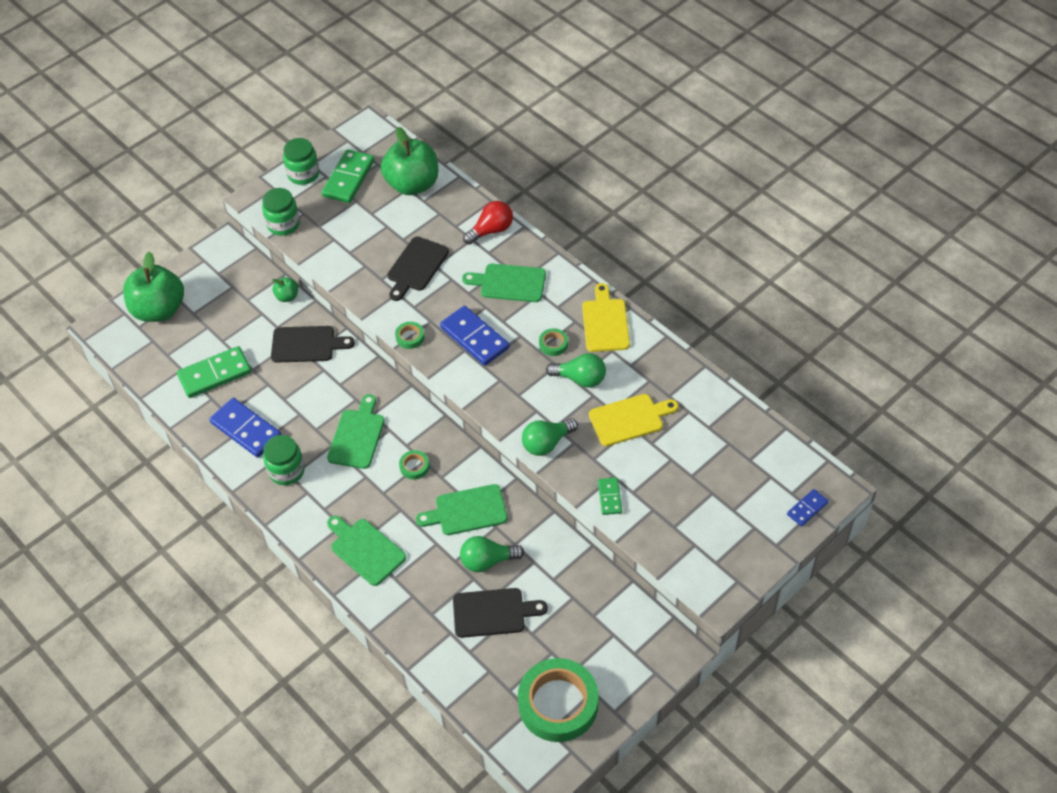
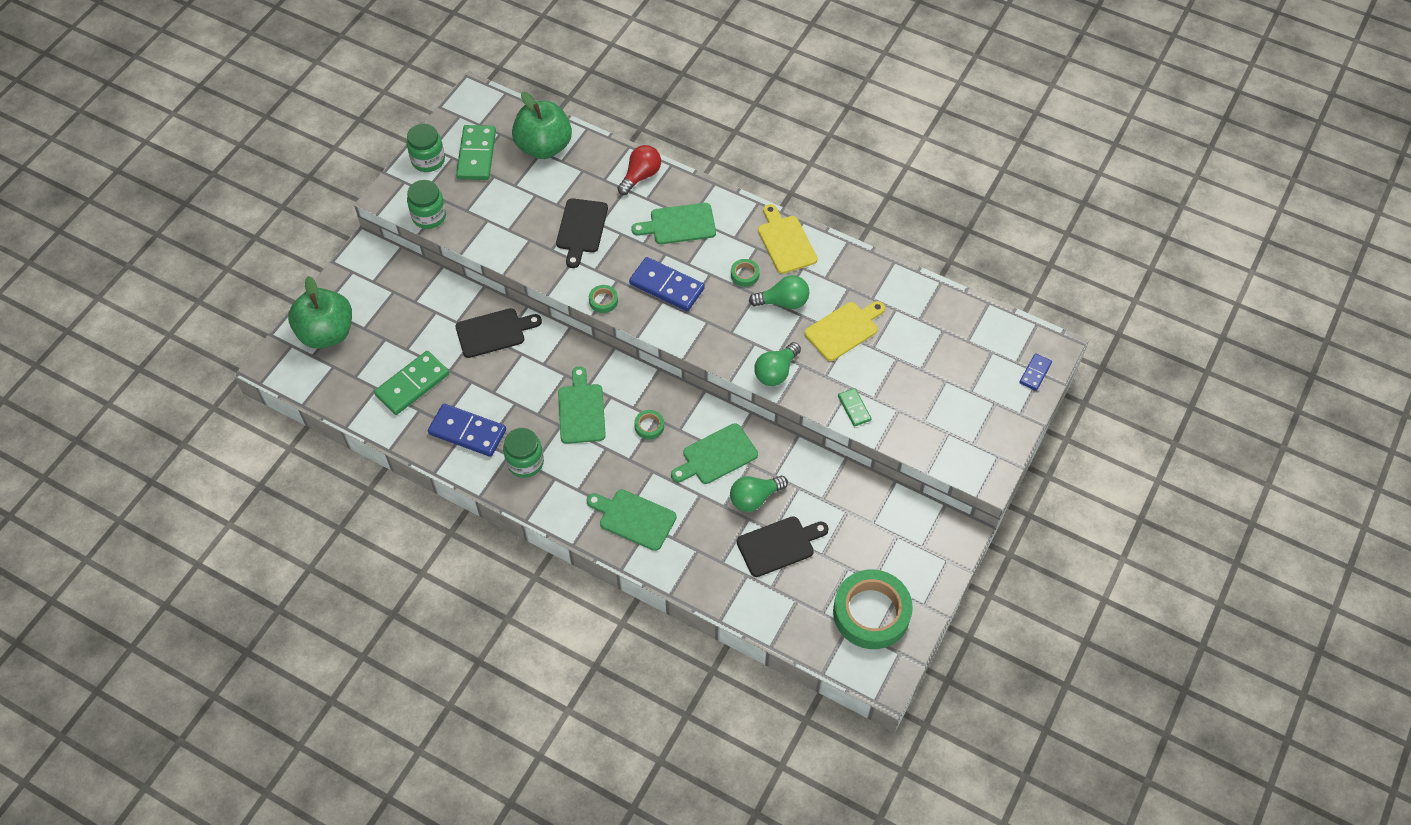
camera: 20 degrees left, 5 degrees up
(287, 296) = (454, 289): green apple -> none

